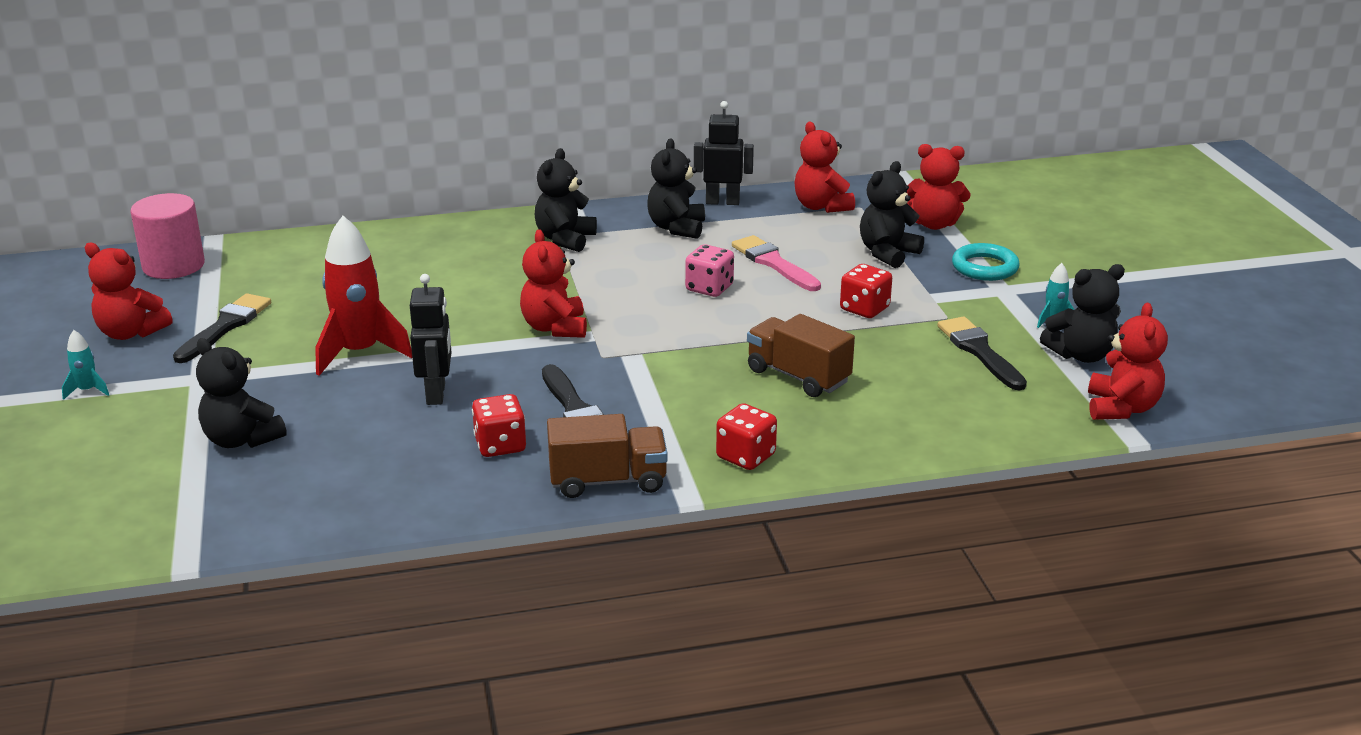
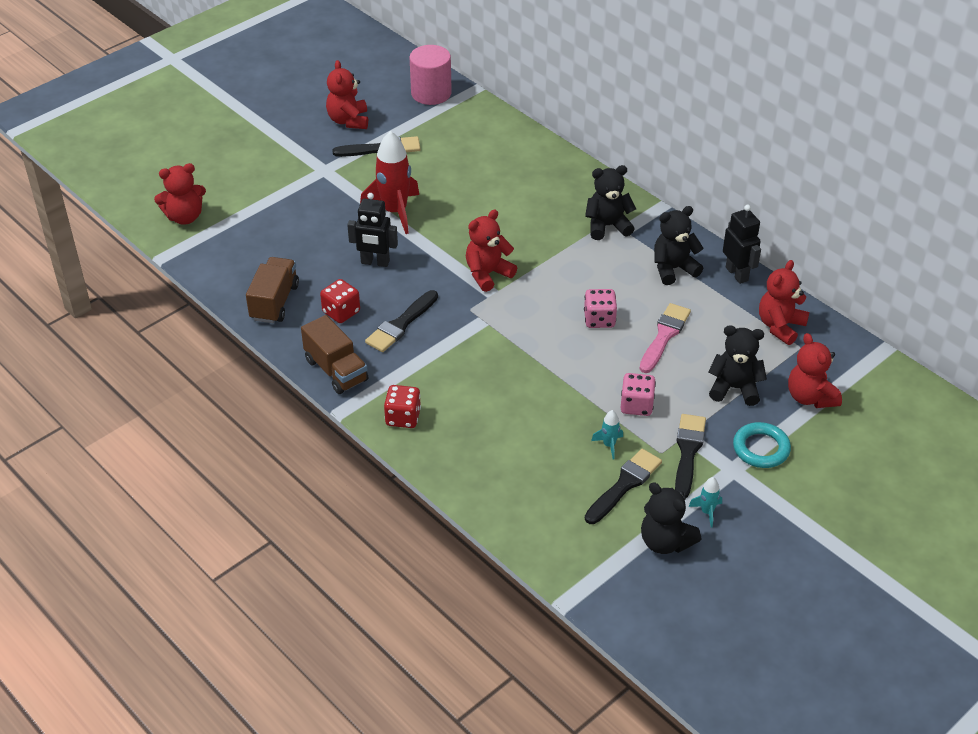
camera: 60 degrees right, 15 degrees up
(87, 391) = (283, 140): turquoise rocket -> turquoise rocket (609, 445)
(241, 439) = (278, 216): black teddy bear -> none
(436, 394) = (375, 262): black robot -> black robot turned 45 degrees clockwise
(798, 376) = (516, 406): brown truck -> brown truck (274, 302)
(864, 309) = (636, 405): red dice -> pink dice
(958, 304) = (688, 452): none -> black brush
(1121, 408) = (603, 584): red teddy bear -> red teddy bear (184, 217)

